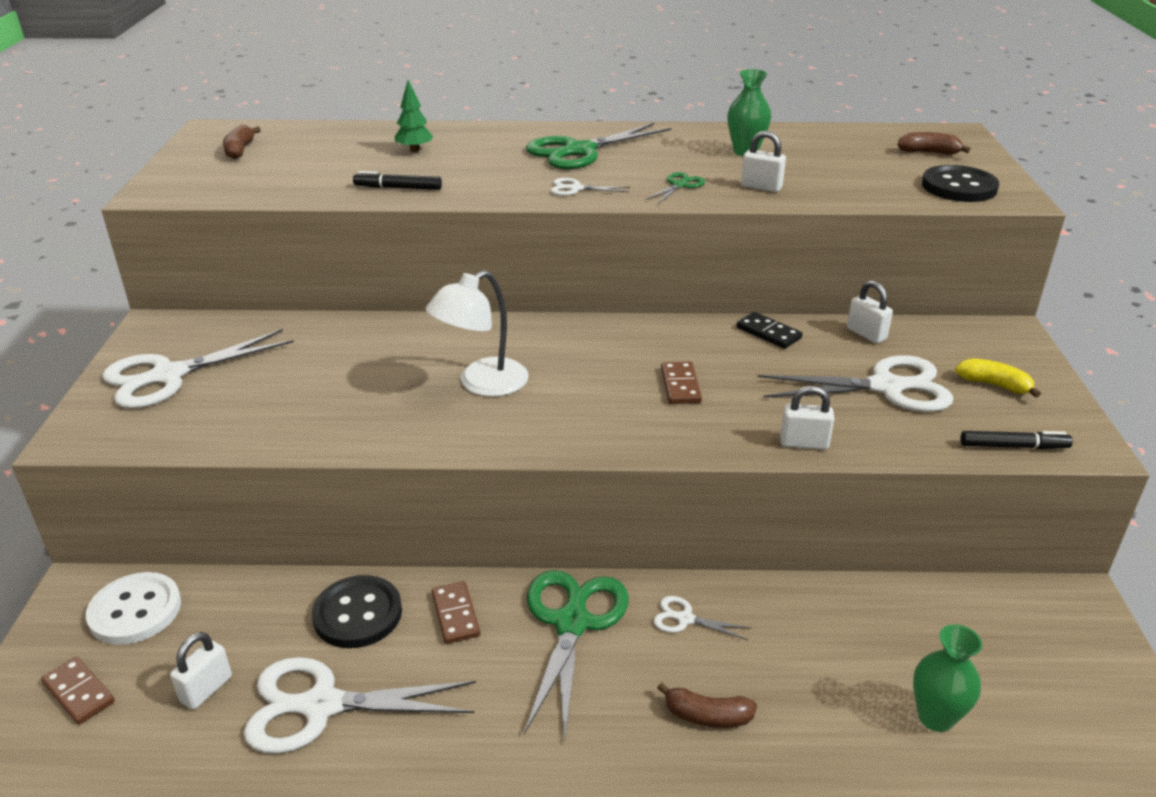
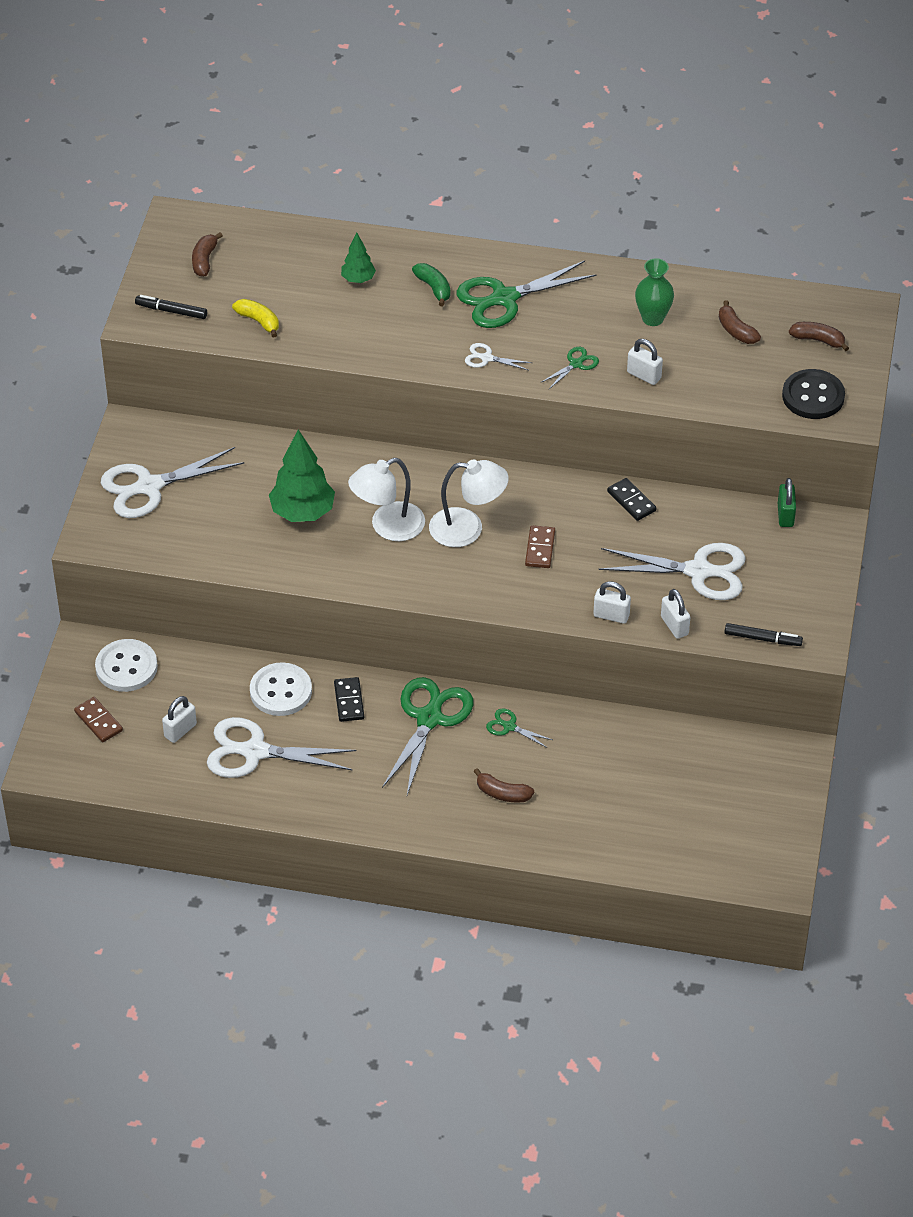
camera: 10 degrees right, 15 degrees up
(358, 614) = (281, 691): black button -> white button
(370, 381) = (302, 512): none -> green tree
(398, 188) = (339, 338): black marker -> black marker (171, 311)
(456, 614) = (349, 701): brown domino -> black domino
(499, 150) = (433, 288): none -> green banana
(583, 376) = (467, 529): none -> white lamp
(685, 619) = (509, 727): white scissors -> green scissors
(838, 153) = (736, 331): none -> brown banana
(866, 334) = (712, 513): white padlock -> white padlock (674, 626)
(935, 717) = (651, 815): green vase -> none
(949, 328) = (785, 515): none -> green padlock
(994, 385) = (784, 580): yellow banana -> yellow banana (258, 321)

